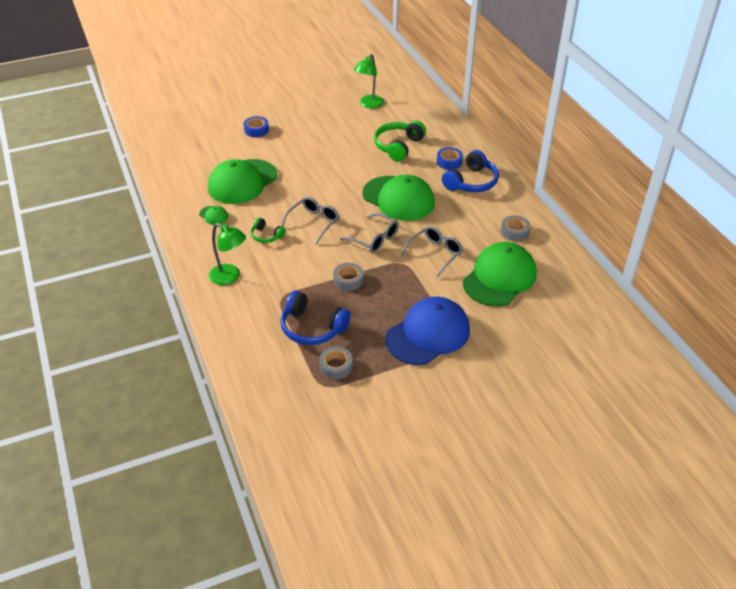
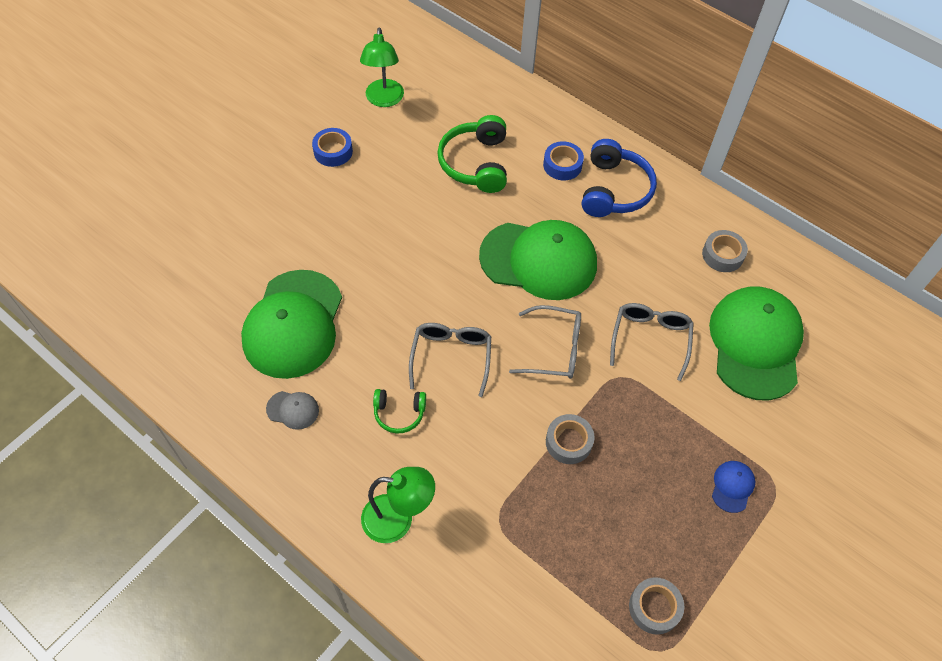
camera: 30 degrees left, 15 degrees up
(213, 215) = (293, 410): green cap -> grey cap
(256, 130) = (247, 212): blue tape -> blue tape (333, 151)
(312, 328) = (577, 555): blue headphones -> none
(428, 334) = (732, 486): blue cap -> blue cap, size x0.40

